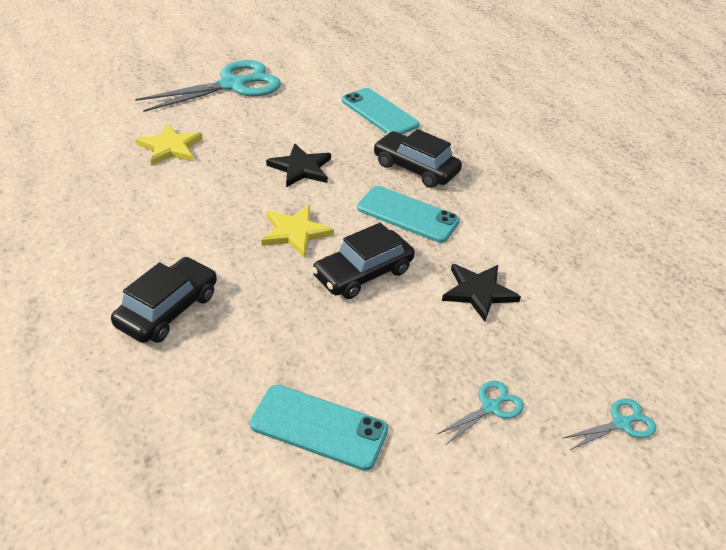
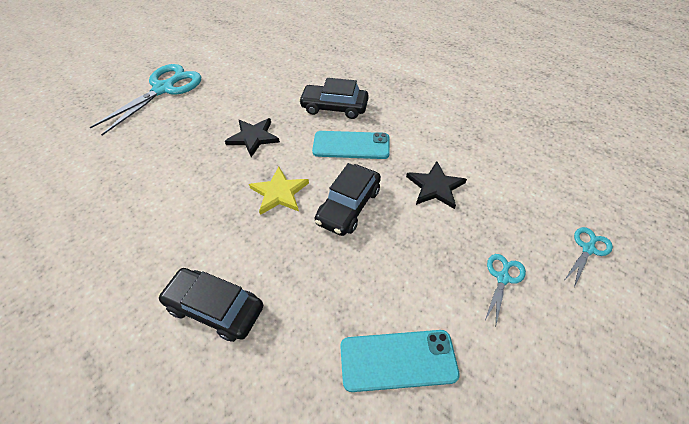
camera: 20 degrees left, 10 degrees up
(167, 309) = (215, 308): black car -> black car turned 75 degrees counterclockwise
(170, 147) = (140, 158): yellow star -> none
(379, 113) = (284, 74): turquoise phone -> none

